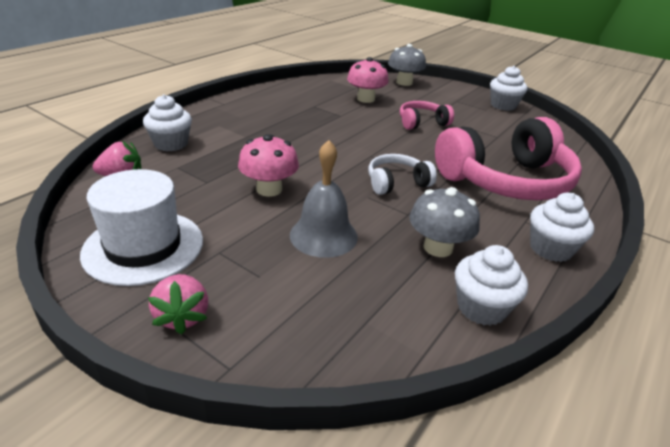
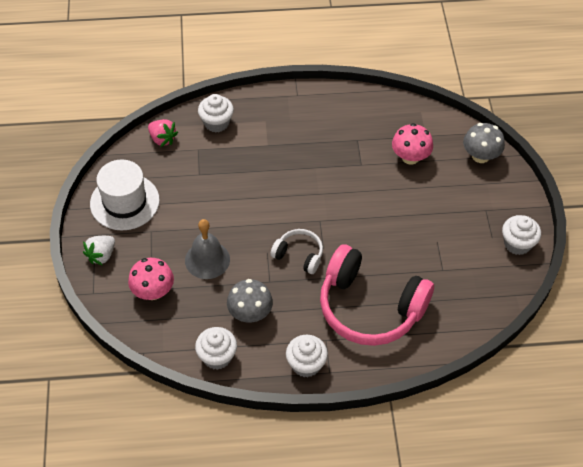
camera: 50 degrees right, 20 degrees up
(182, 316) = (101, 255): pink strawberry -> white strawberry
(269, 189) = (222, 205): pink mushroom -> pink mushroom (153, 291)
(422, 123) = (409, 215): pink headphones -> none

